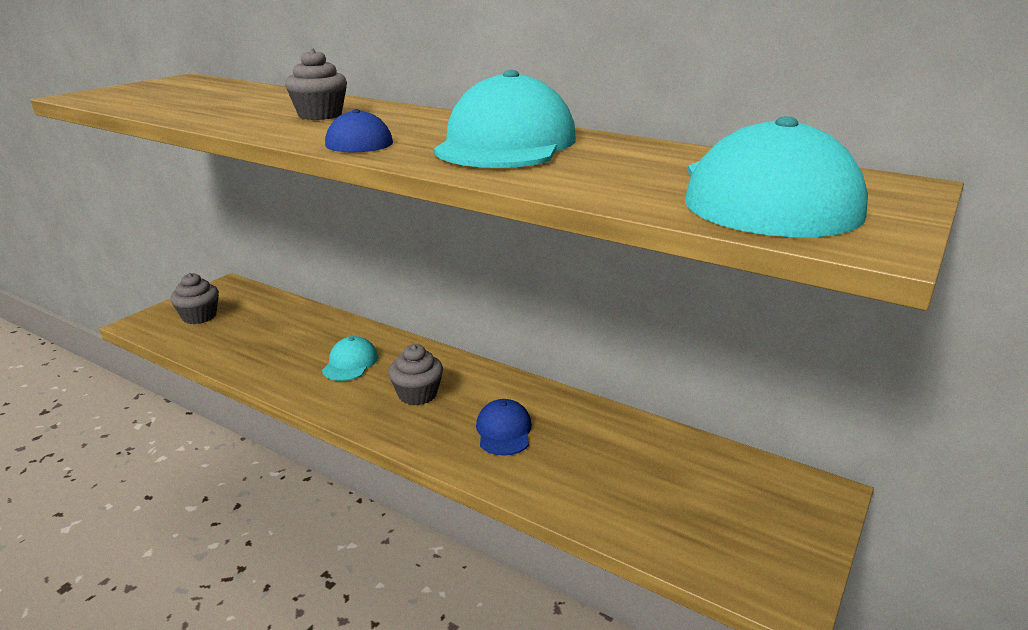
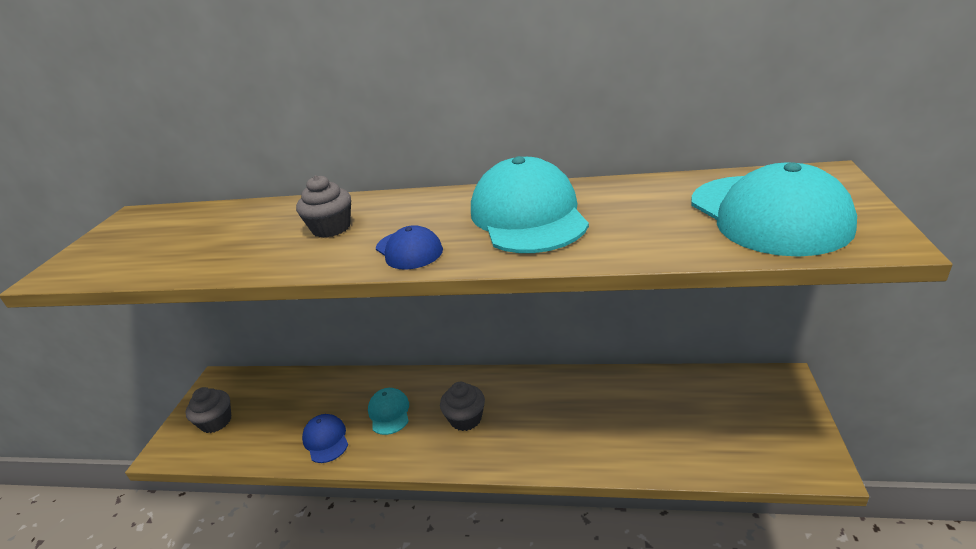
camera: 20 degrees left, 5 degrees up
(504, 431) = (554, 423): blue cap -> blue cap (326, 440)

